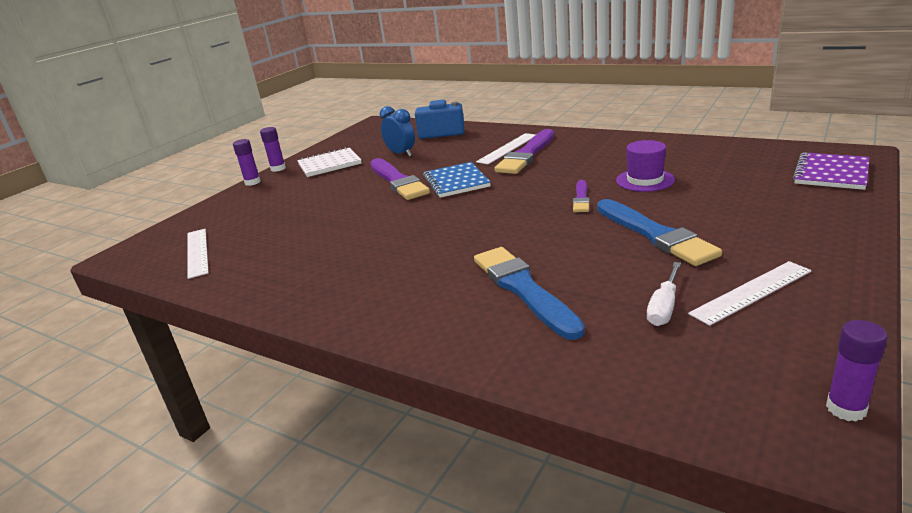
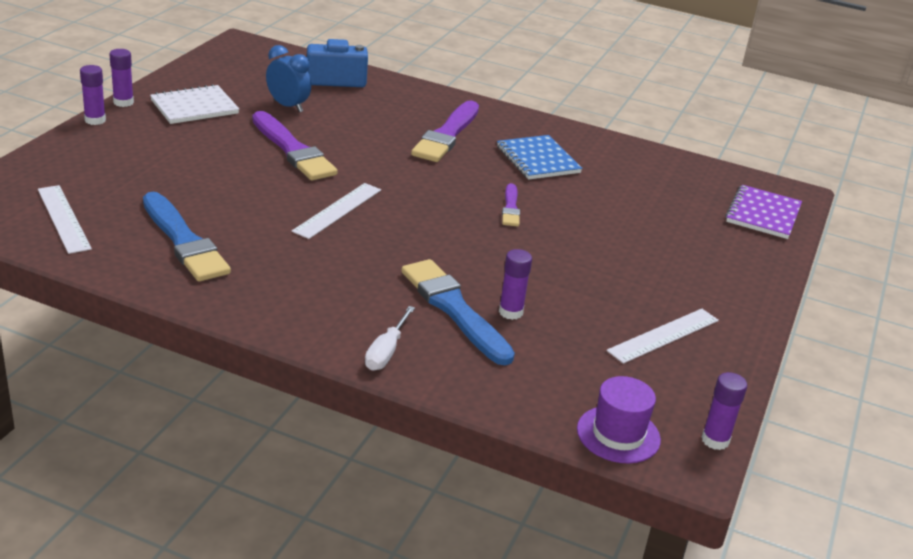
camera: 15 degrees left, 5 degrees up
(456, 182) = (366, 162): blue notebook -> blue notebook (537, 160)
(507, 148) = (423, 121): white ruler -> white ruler (338, 210)
(581, 286) = (510, 312): none -> purple glue stick
(645, 180) = (579, 194): purple hat -> purple hat (618, 434)
(654, 234) = (584, 263): blue brush -> blue brush (184, 241)
(664, 307) = (586, 342): white screwdriver -> white screwdriver (386, 352)

